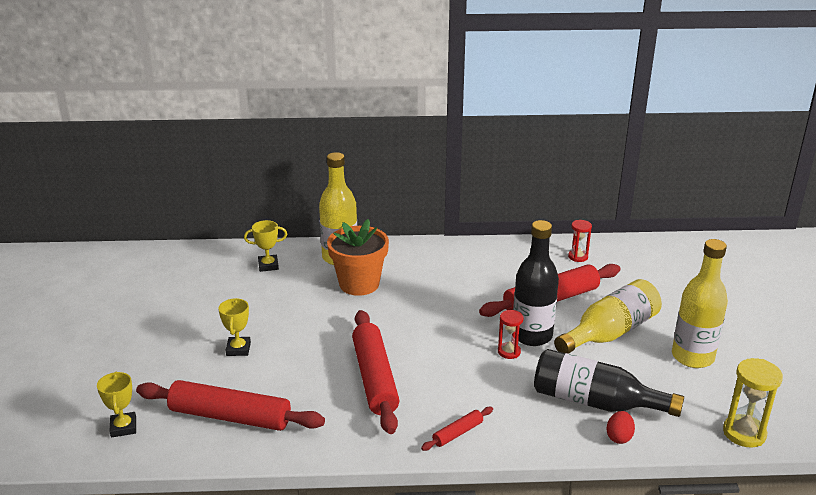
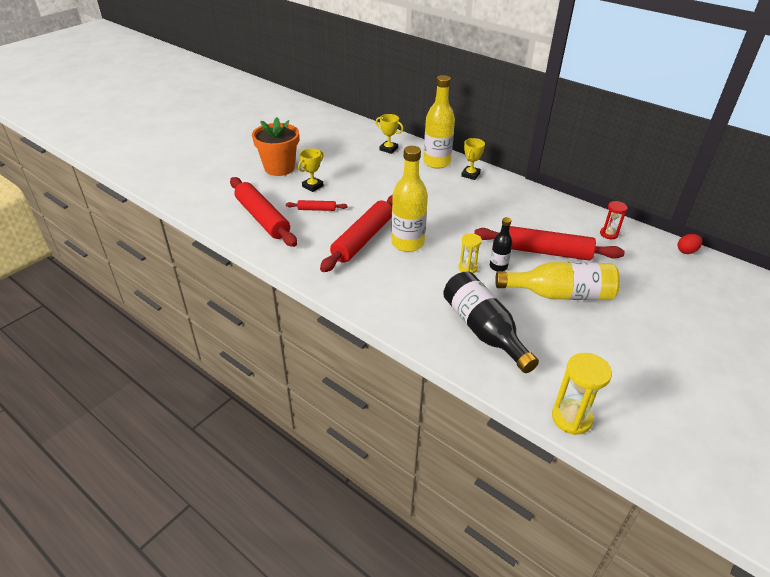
camera: 40 degrees right, 10 degrees up
(123, 427) = (210, 197): yellow trophy -> yellow trophy (470, 175)
(359, 284) = (427, 182): orange flower pot -> orange flower pot (279, 168)
(457, 433) = (367, 296): red rolling pin -> red rolling pin (316, 209)
(509, 352) = (467, 268): red hourglass -> yellow hourglass
(532, 335) = (498, 266): black bottle -> black bottle, size x0.53
(619, 437) = (468, 361): red egg -> red egg (686, 251)
(692, 357) = (606, 345): yellow bottle -> yellow bottle (407, 243)

